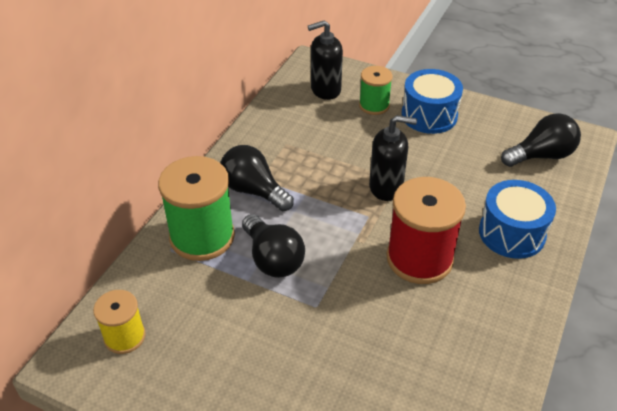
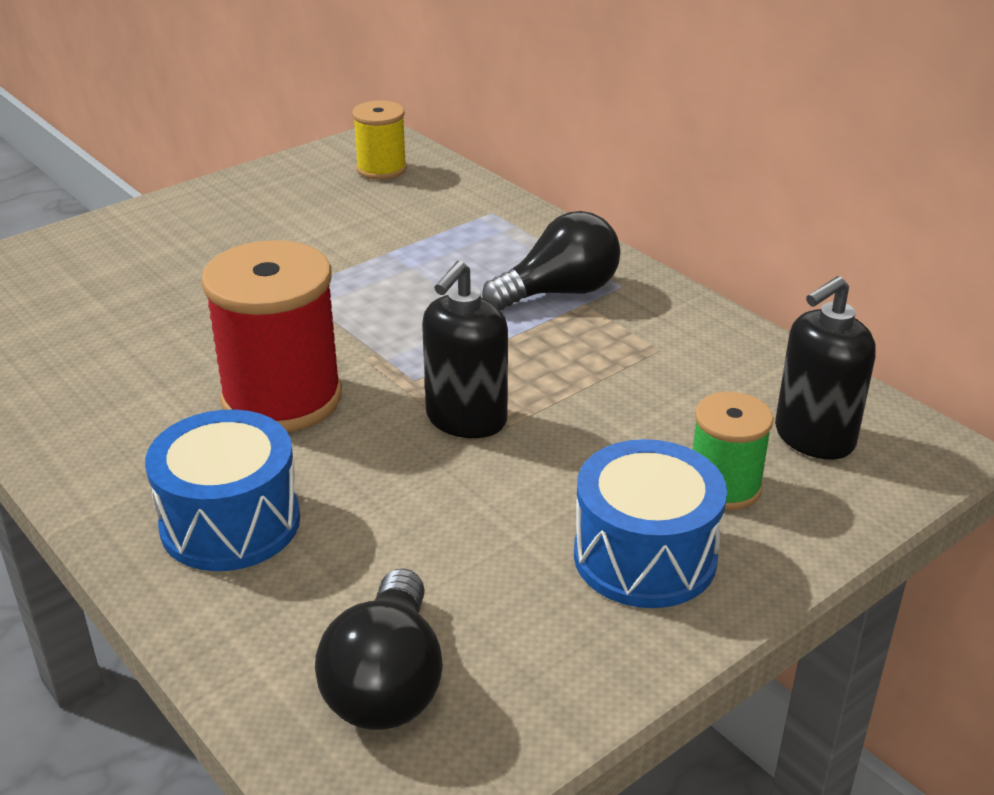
camera: 115 degrees right, 10 degrees down
(202, 236) = (496, 236): green spool -> none
(273, 259) = (406, 277): black light bulb -> none
(325, 90) = (813, 438): black soap dispenser -> black soap dispenser turned 135 degrees counterclockwise

